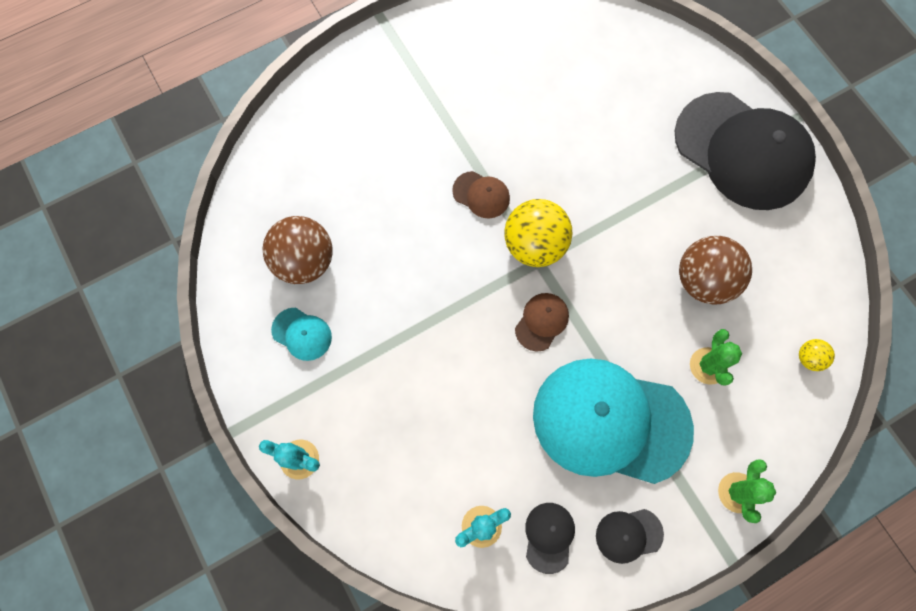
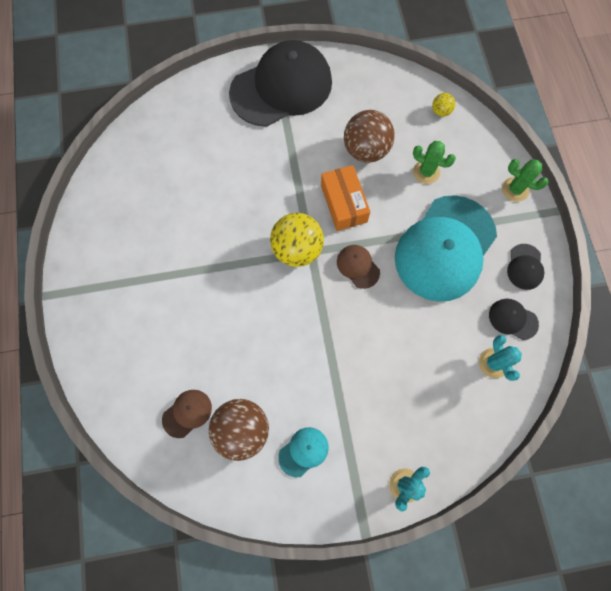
camera: 70 degrees left, 0 degrees up
(481, 195) = (241, 272): brown cap -> brown cap (187, 413)
(617, 278) = (343, 203): none -> orange box

